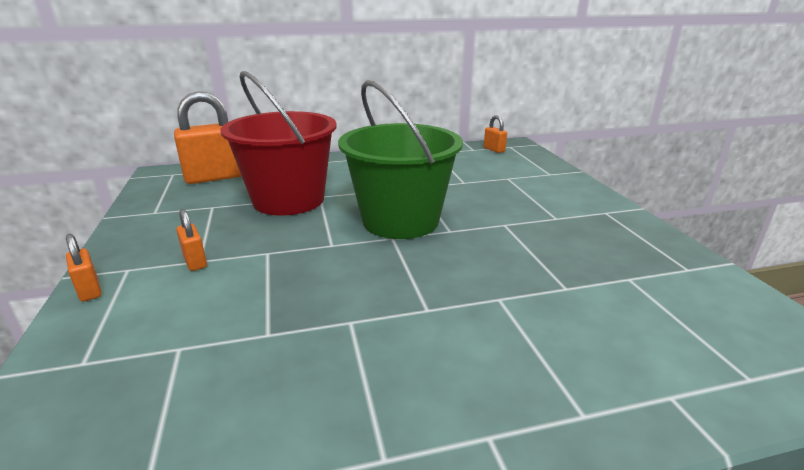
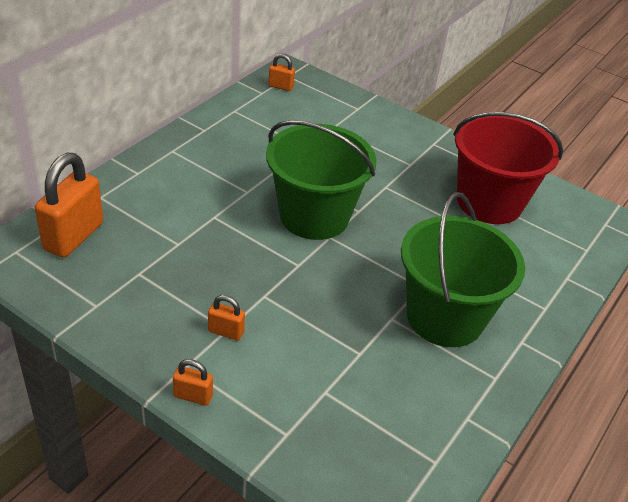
camera: 45 degrees left, 15 degrees up
(289, 200) = (195, 233): red bucket -> red bucket (489, 202)
(413, 350) = (445, 317): none -> green bucket

